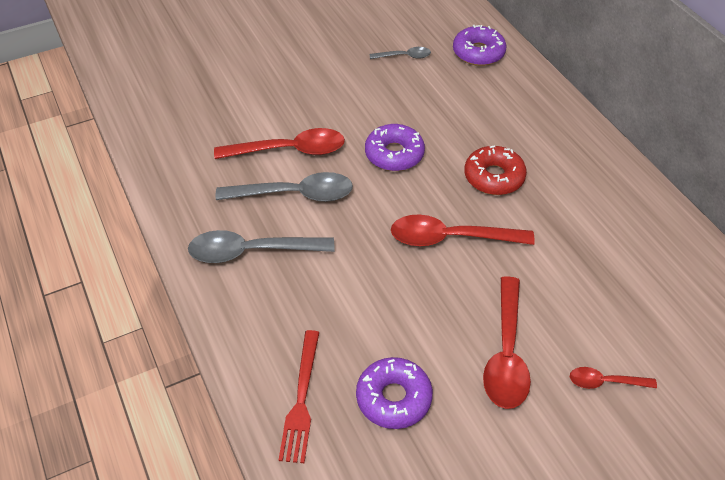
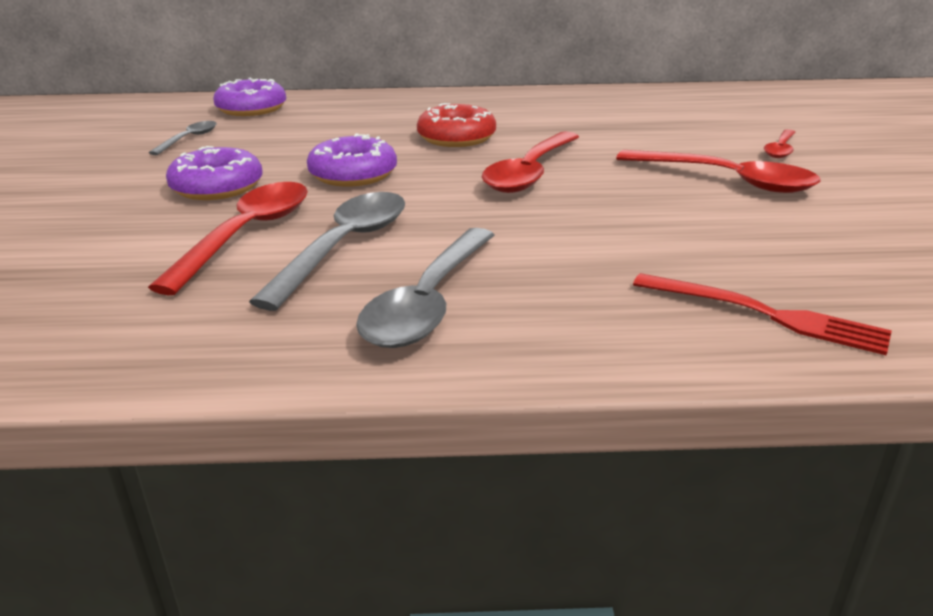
camera: 65 degrees left, 20 degrees down
(393, 398) = (778, 250): purple donut -> purple donut (217, 187)

